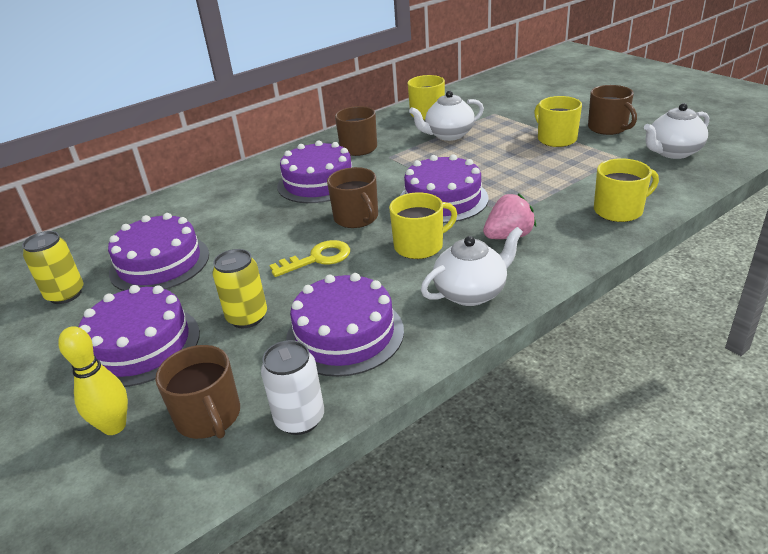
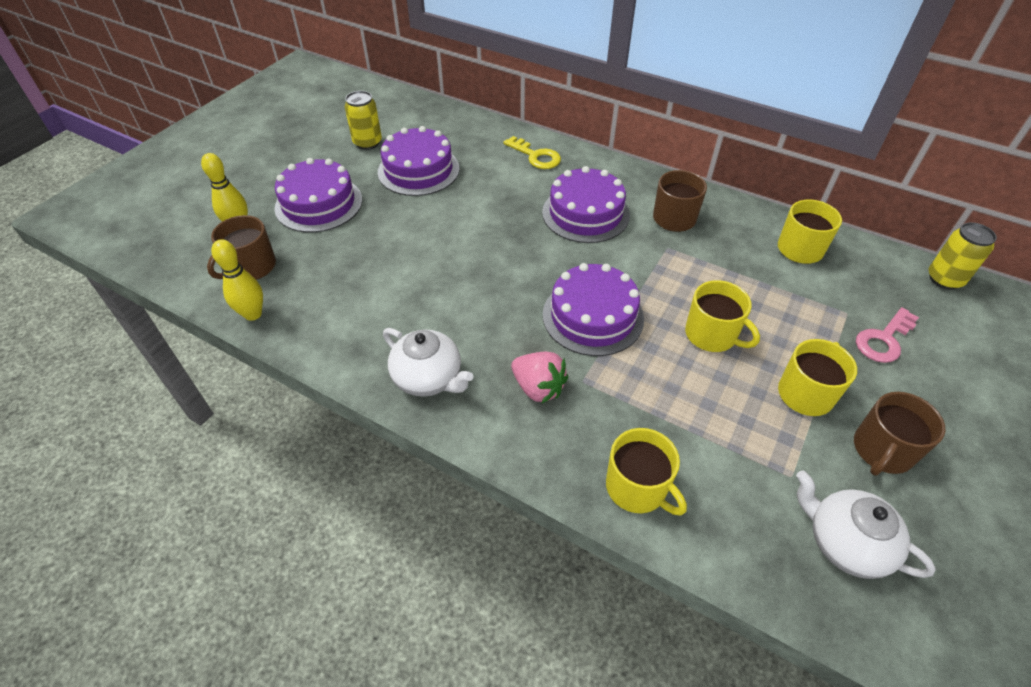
camera: 65 degrees right, 15 degrees up
(247, 317) = (361, 245): yellow can -> yellow can (944, 279)
(300, 419) = (253, 314): white can -> yellow bowling pin
(317, 258) = (452, 257): yellow key -> yellow key (536, 156)
(345, 334) = (351, 308): purple cake -> none
(356, 218) = (529, 261): brown mug -> none
(420, 246) = (495, 321): yellow mug -> yellow mug (712, 335)
(448, 135) = (751, 283): white teapot -> none
(522, 108) = (884, 340): none -> pink key

